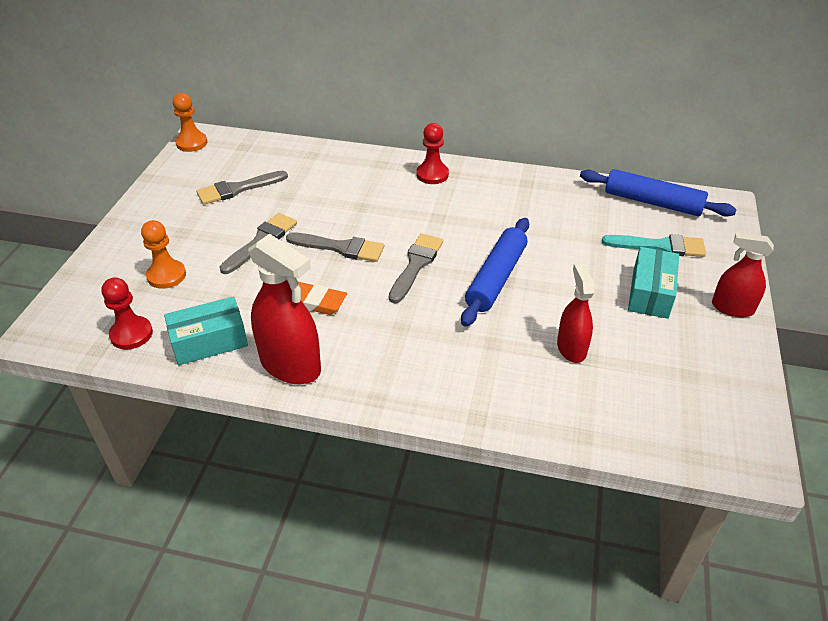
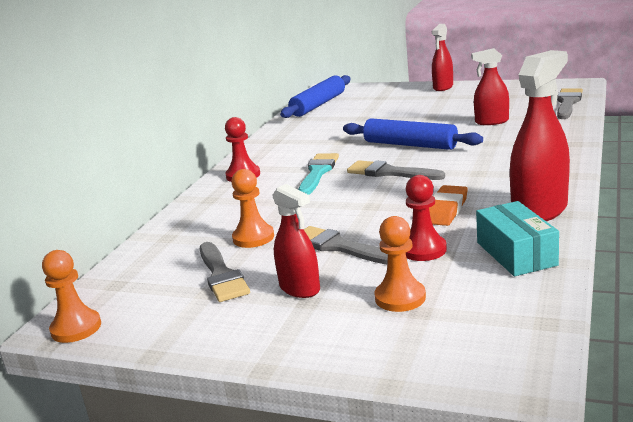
camera: 80 degrees left, 20 degrees down
(131, 334) = (514, 303): red pawn -> red pawn (423, 250)
(202, 227) = (300, 288): none -> red spray bottle
(295, 196) = (253, 238): none -> orange pawn
(340, 248) = (358, 205): grey brush -> grey brush (568, 103)
(650, 293) = (428, 104): turquoise box -> none
(660, 246) = (374, 102): turquoise brush -> turquoise brush (318, 173)

